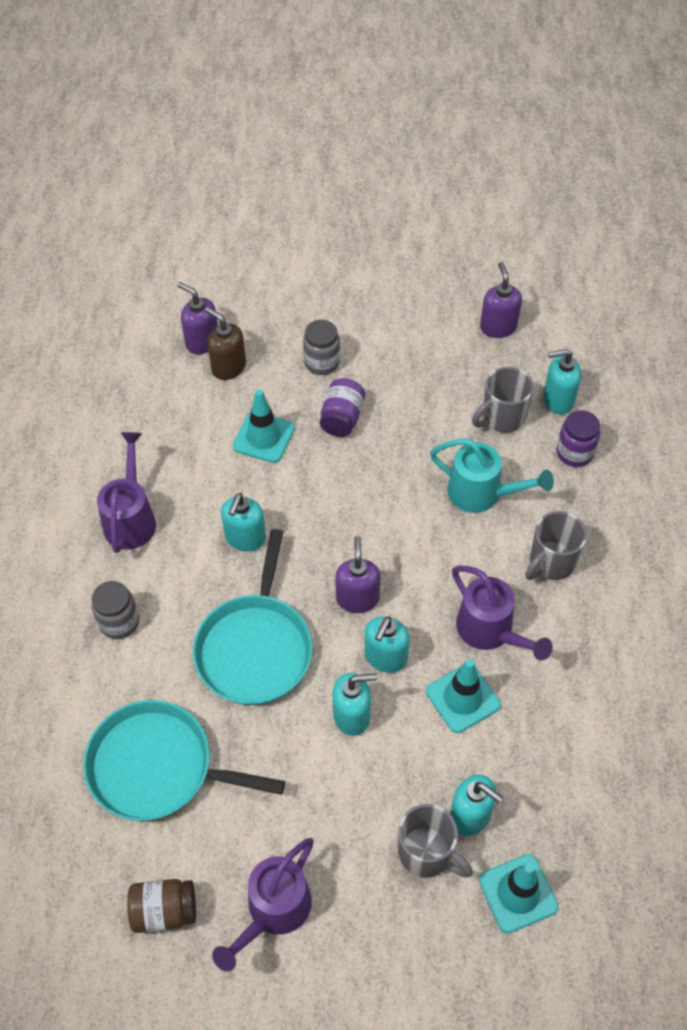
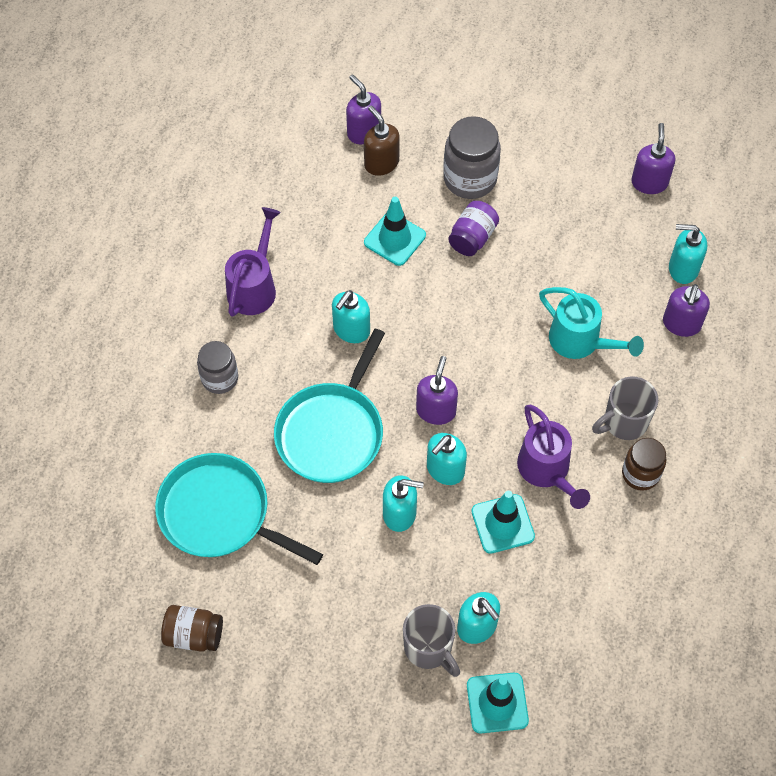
camera: 15 degrees right, 5 degrees up
(273, 912) = (283, 660): purple watering can -> none
(322, 362) = (470, 179): grey jar -> grey jar, size x1.55
(502, 418) = (623, 273): grey mug -> none
(574, 453) = (681, 324): purple jar -> purple soap dispenser
(585, 610) = (640, 474): none -> brown jar

